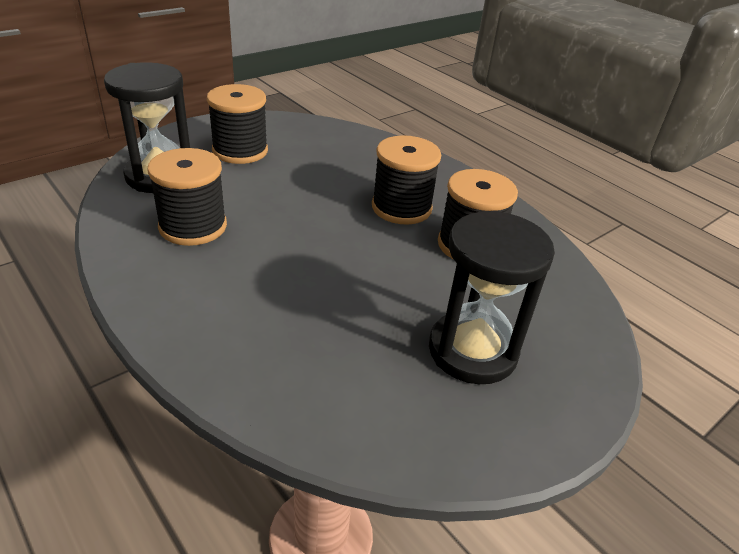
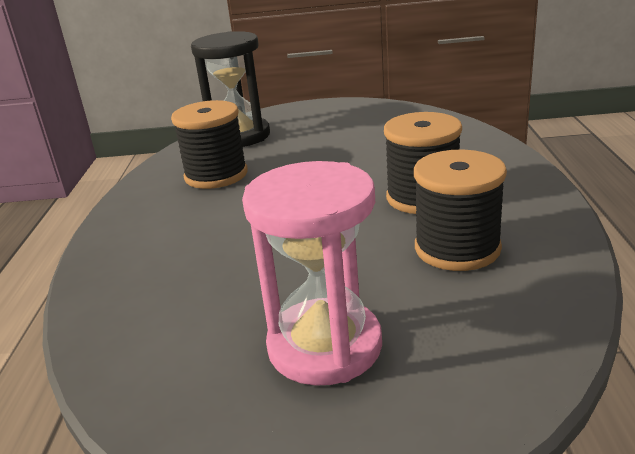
camera: 45 degrees right, 10 degrees down
(240, 151) = (326, 127): black spool -> none
(472, 351) = (325, 346): black hourglass -> pink hourglass

